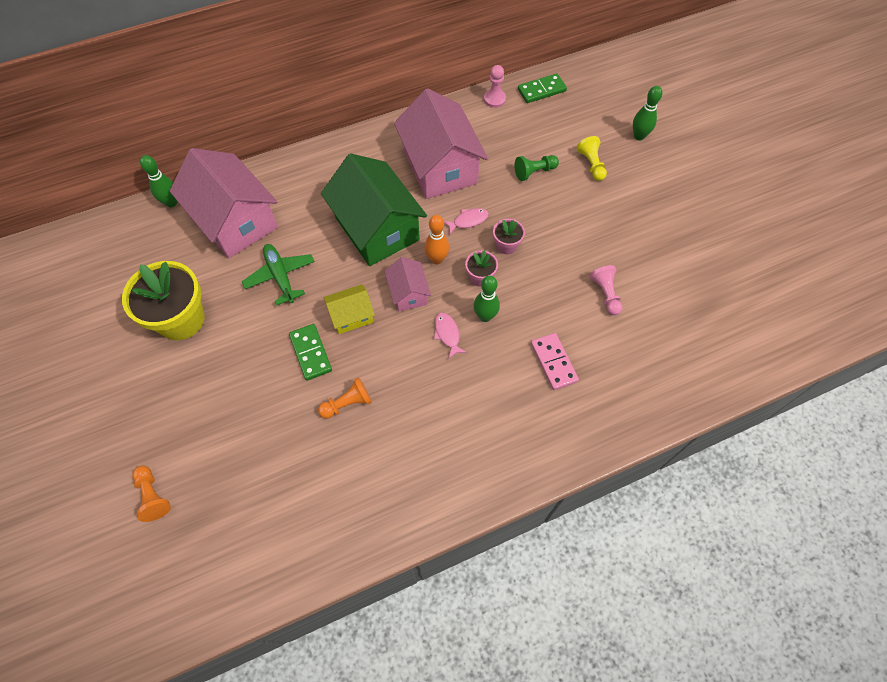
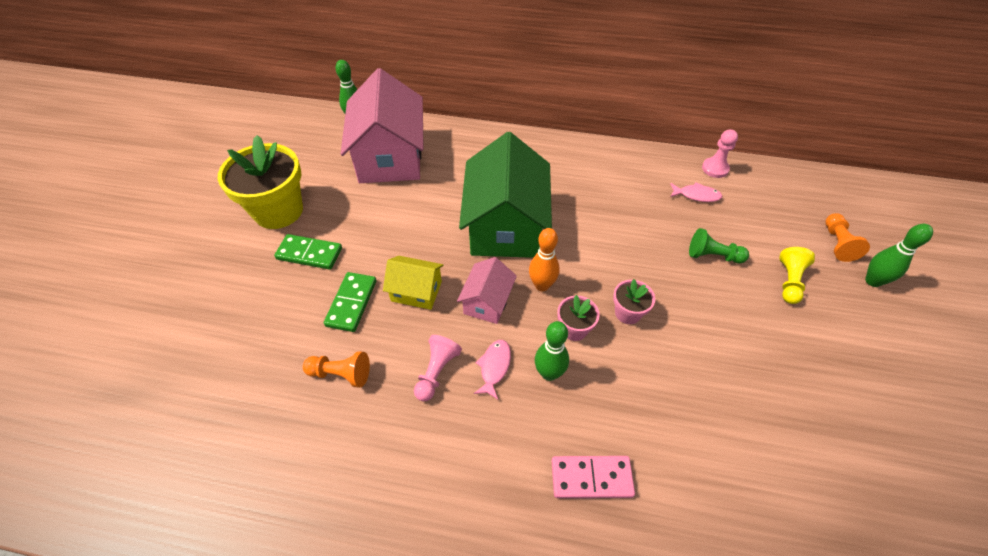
camera: 35 degrees right, 10 degrees down
(153, 496) = (115, 346): orange pawn -> orange pawn (837, 243)
(280, 276) = (386, 220): green plane -> none
(440, 167) = (611, 202): pink house -> none
(468, 221) = (603, 266): pink fish -> pink fish (696, 195)
(541, 90) = (775, 183): green domino -> green domino (309, 254)
(553, 362) = (591, 478): pink domino -> pink domino turned 75 degrees clockwise
(605, 294) = (714, 436): pink pawn -> pink pawn (437, 372)

